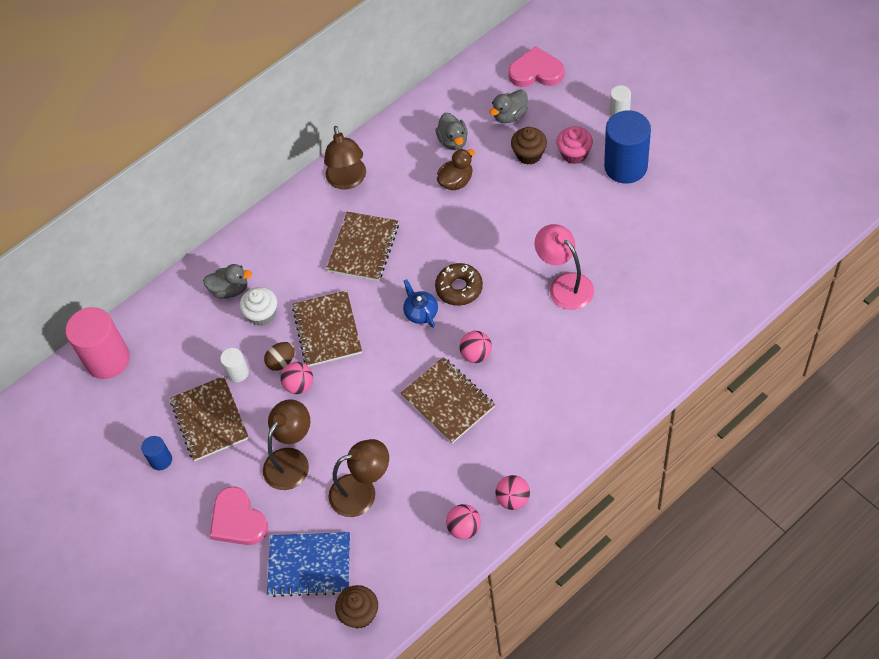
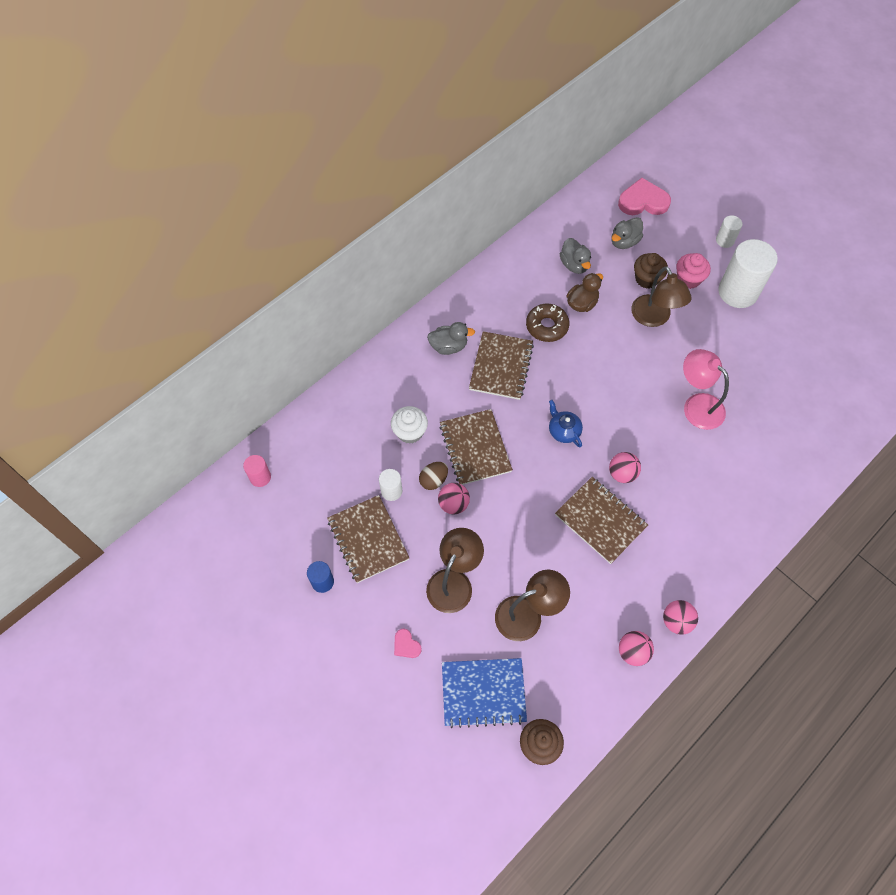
camera: 10 degrees left, 5 degrees up
(108, 360) = (260, 477): pink cylinder -> pink cylinder, size x0.48
(230, 290) = (376, 407): grey duck -> grey duck (448, 346)
(238, 520) = (406, 645): pink heart -> pink heart, size x0.49
(348, 180) = (479, 301): brown lamp -> brown lamp (654, 318)
(459, 288) = (597, 407): brown donut -> brown donut (547, 326)
(625, 167) = (737, 292): blue cylinder -> white cylinder

